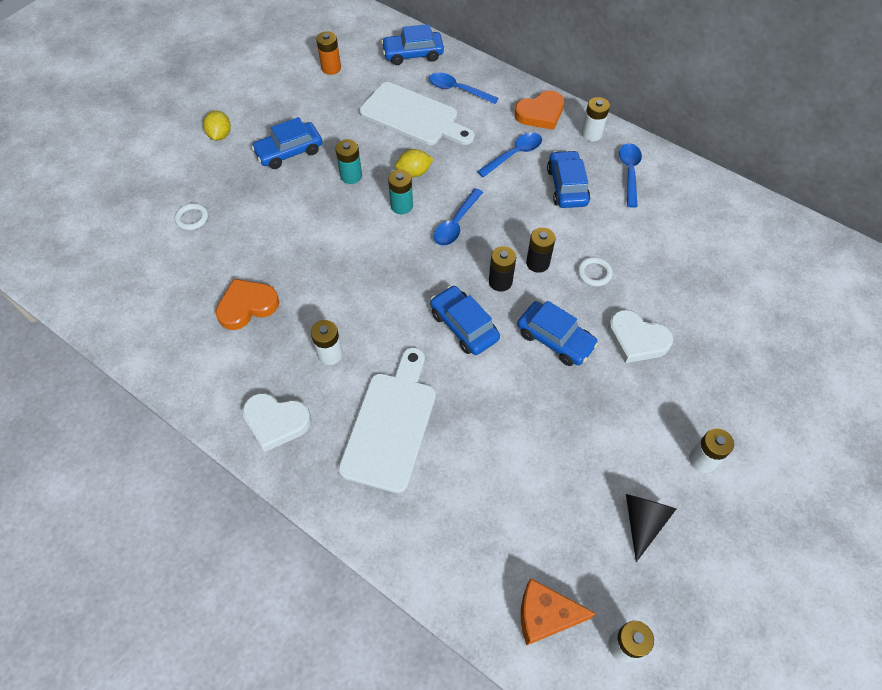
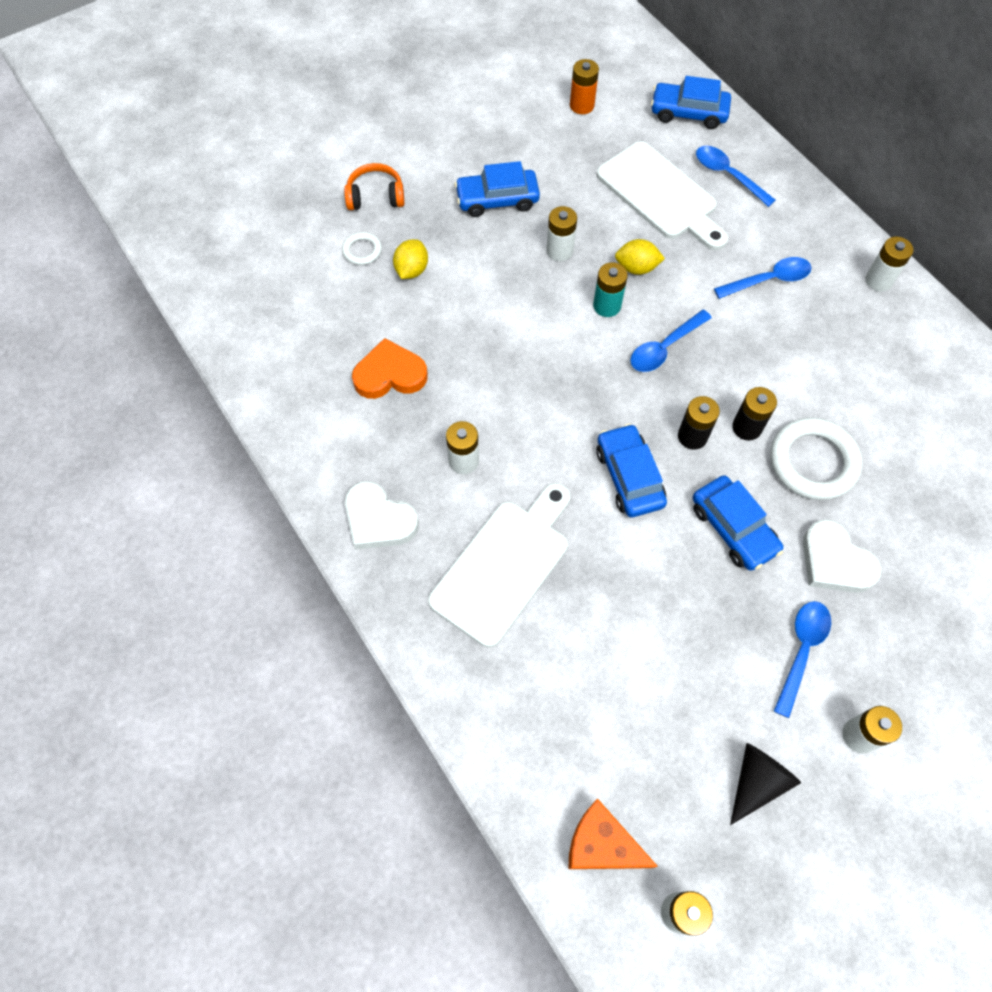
camera: 20 degrees right, 5 degrees up
(190, 175) = (375, 196): none -> orange headphones
(220, 135) = (424, 157): yellow lemon -> yellow lemon (411, 270)
(351, 176) = (559, 251): turquoise battery -> white battery
(540, 113) = (822, 235): orange heart -> none
(567, 186) = (820, 340): blue car -> none
(594, 273) = (813, 462): white ring -> white ring, size x2.01
(629, 173) = (908, 346): blue spoon -> blue spoon (801, 651)

